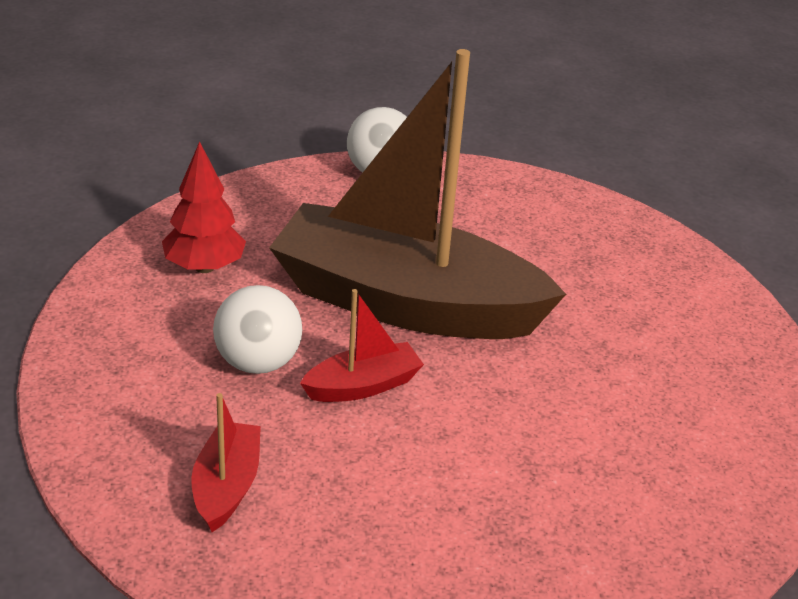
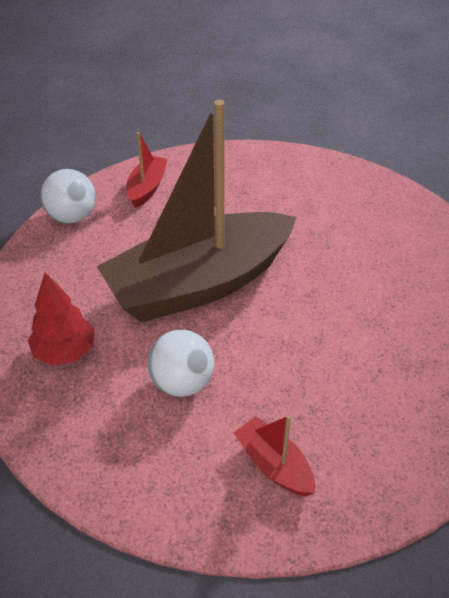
camera: 45 degrees left, 10 degrees up
(363, 386) = (249, 348): red boat -> red boat (147, 187)

